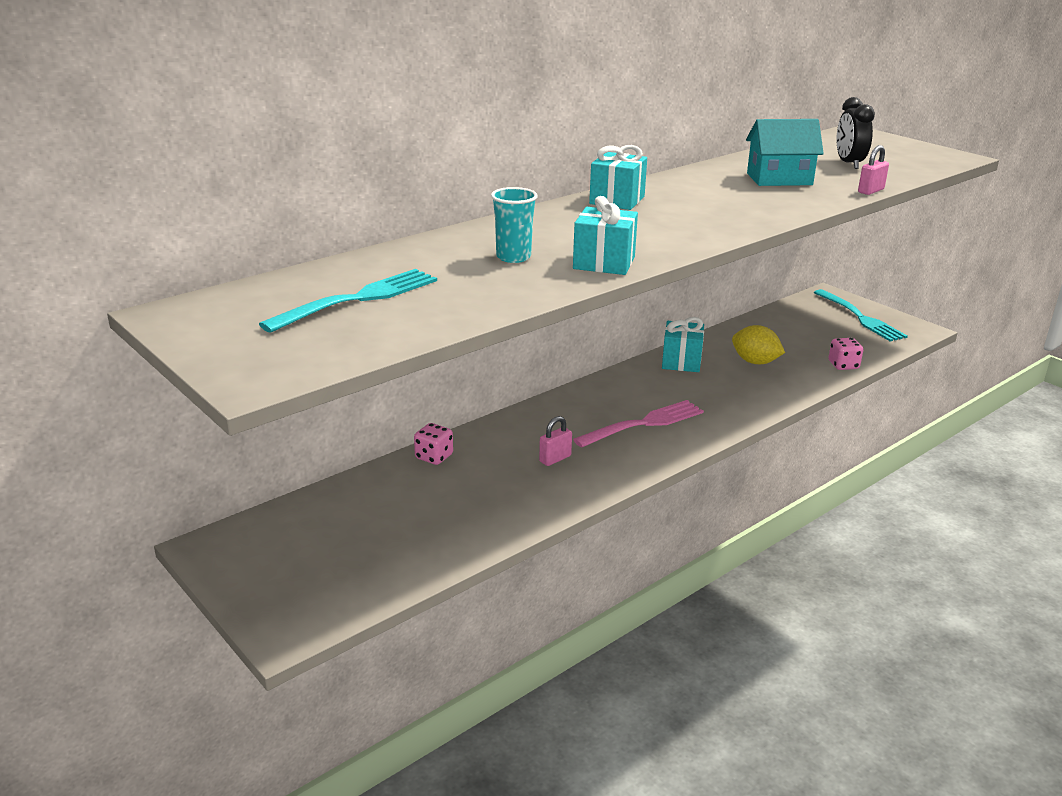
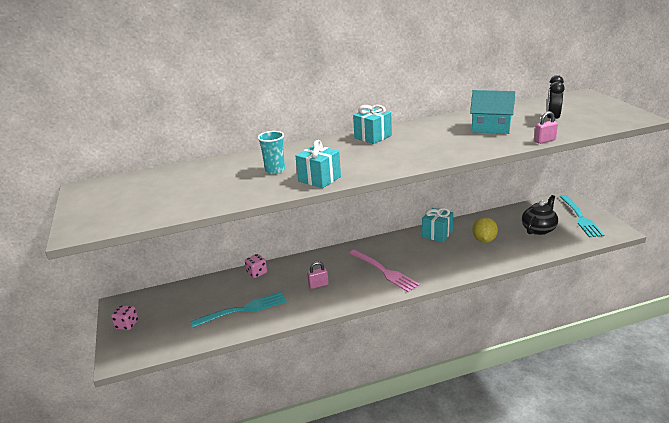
camera: 25 degrees right, 0 degrees up
(357, 300) = (171, 189): turquoise fork -> turquoise fork (242, 310)
(643, 424) = (384, 271): pink fork -> pink fork turned 60 degrees clockwise
(755, 362) = (484, 240): yellow lemon -> yellow lemon turned 45 degrees clockwise
(818, 339) = (539, 229): none -> black teapot
(843, 365) = (542, 250): pink dice -> pink dice (127, 325)

